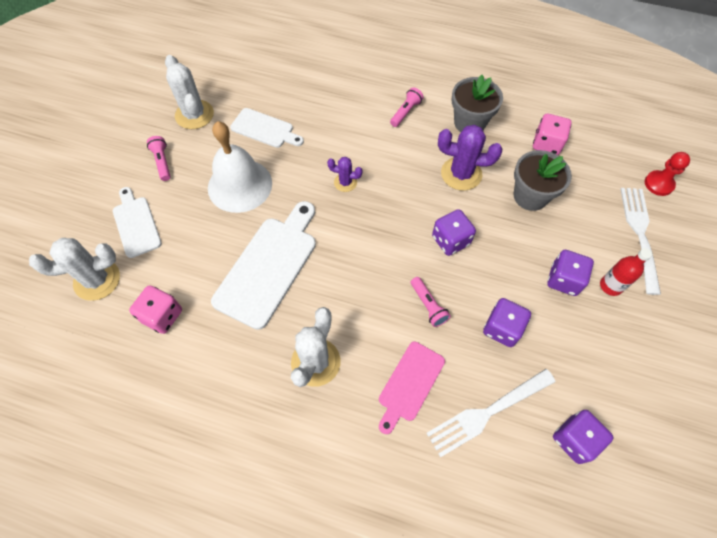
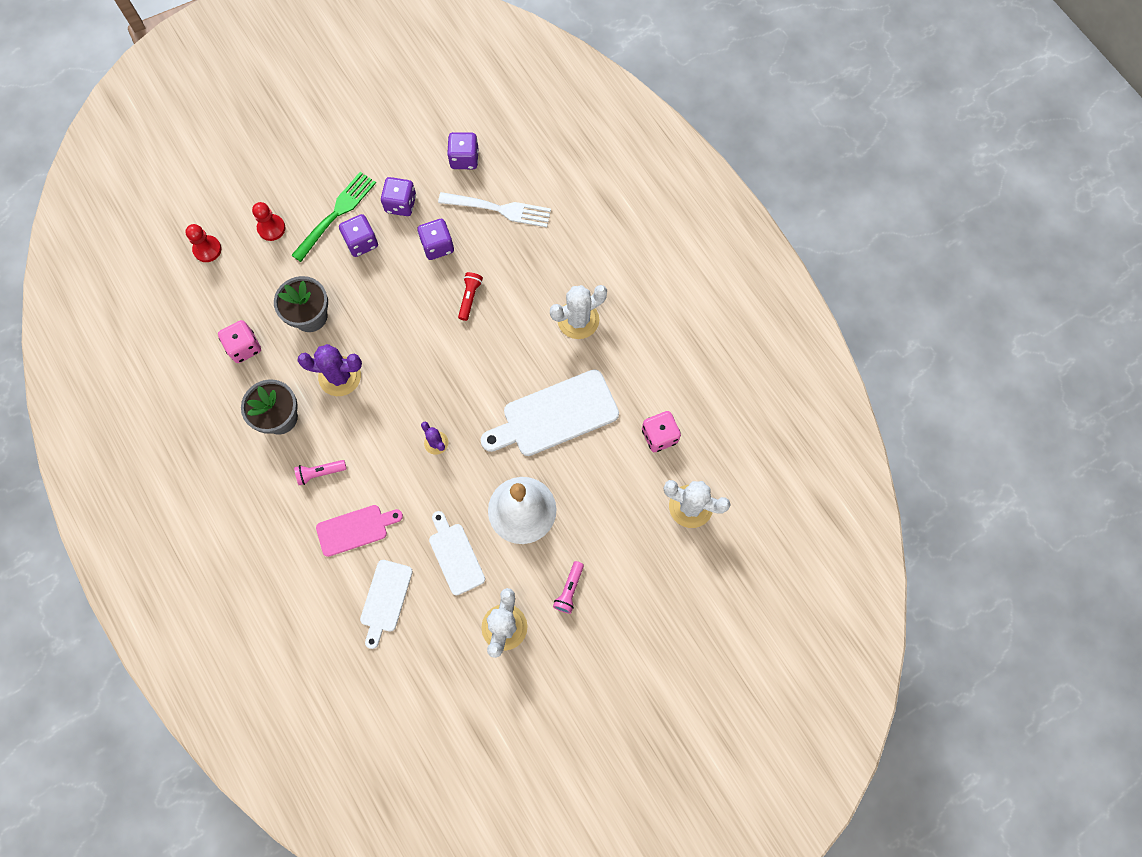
camera: 140 degrees left, 10 degrees up
(136, 224) = (631, 538): white cutting board -> white cutting board (385, 599)
(409, 384) = (530, 260): pink cutting board -> pink cutting board (355, 529)
(428, 305) = (469, 298): pink flashlight -> red flashlight
(450, 240) = (406, 330): purple dice -> purple dice (401, 204)
(461, 174) = (340, 376): purple cactus -> purple cactus turned 45 degrees counterclockwise
(610, 286) = (336, 214): red bottle -> green fork
(640, 235) = (271, 228): white fork -> red pawn

